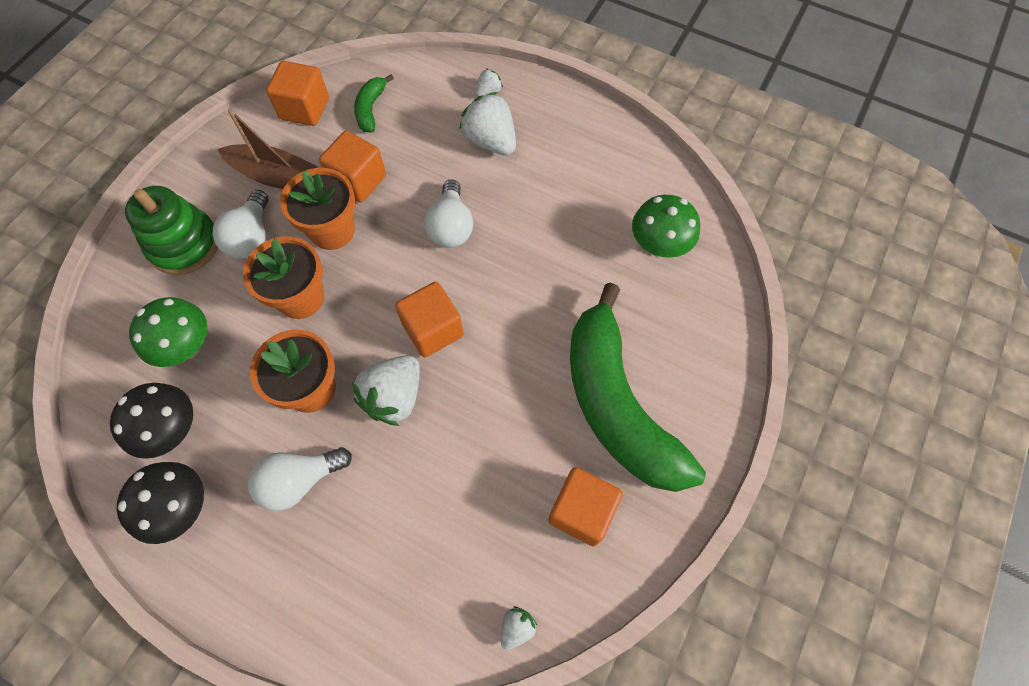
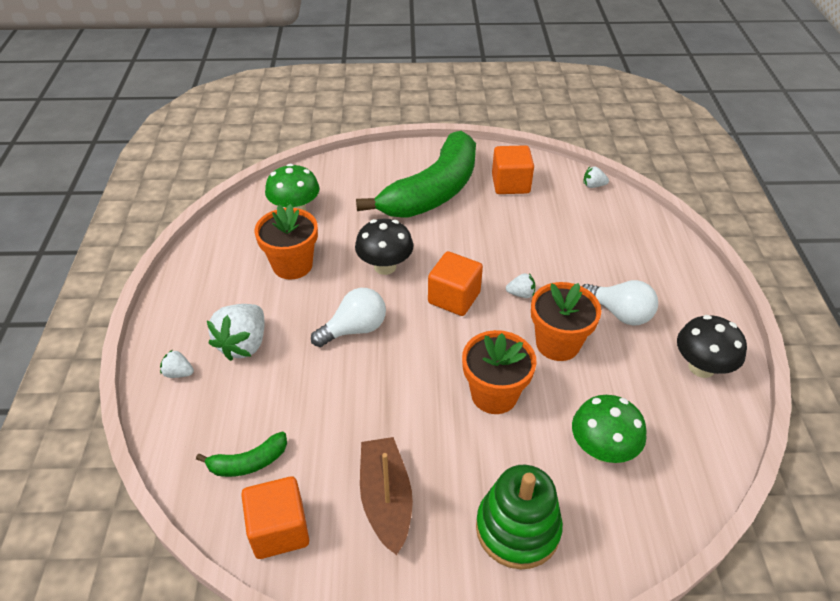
camera: 120 degrees left, 20 degrees down
(172, 430) = (665, 411): black mushroom -> black mushroom (385, 266)
(251, 237) = (467, 473): white light bulb -> none
(332, 230) = (414, 410): orange flower pot -> orange flower pot (292, 265)
(358, 180) = (347, 422): orange cube -> none
(394, 397) = (521, 294): white strawberry -> white strawberry, size x0.49

